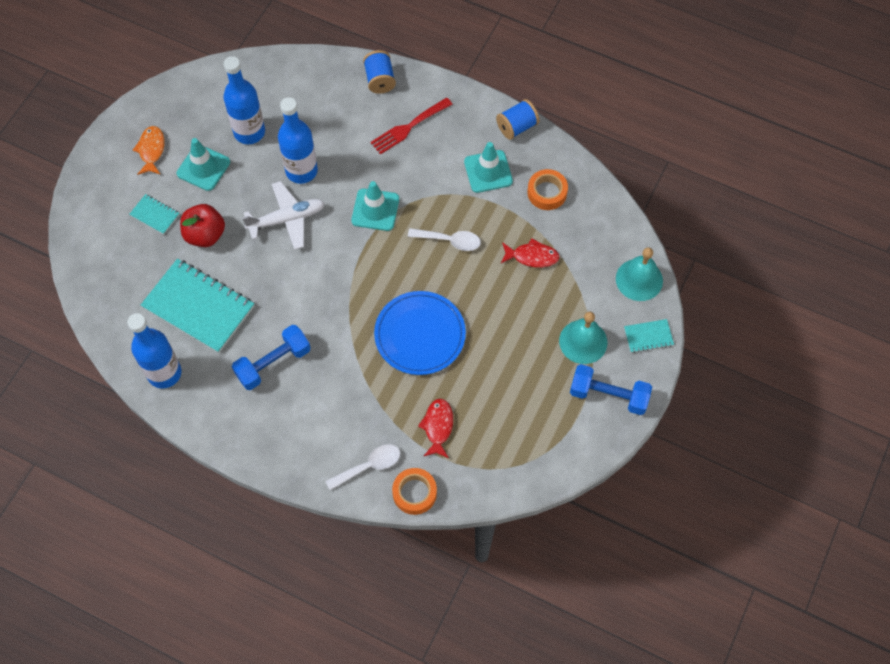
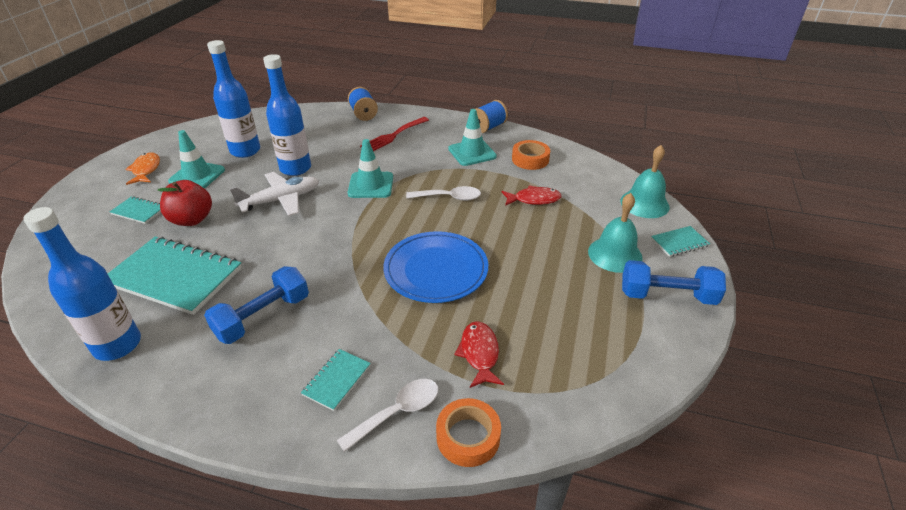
camera: 10 degrees left, 25 degrees down
(328, 432) = (337, 380): none -> turquoise notebook

